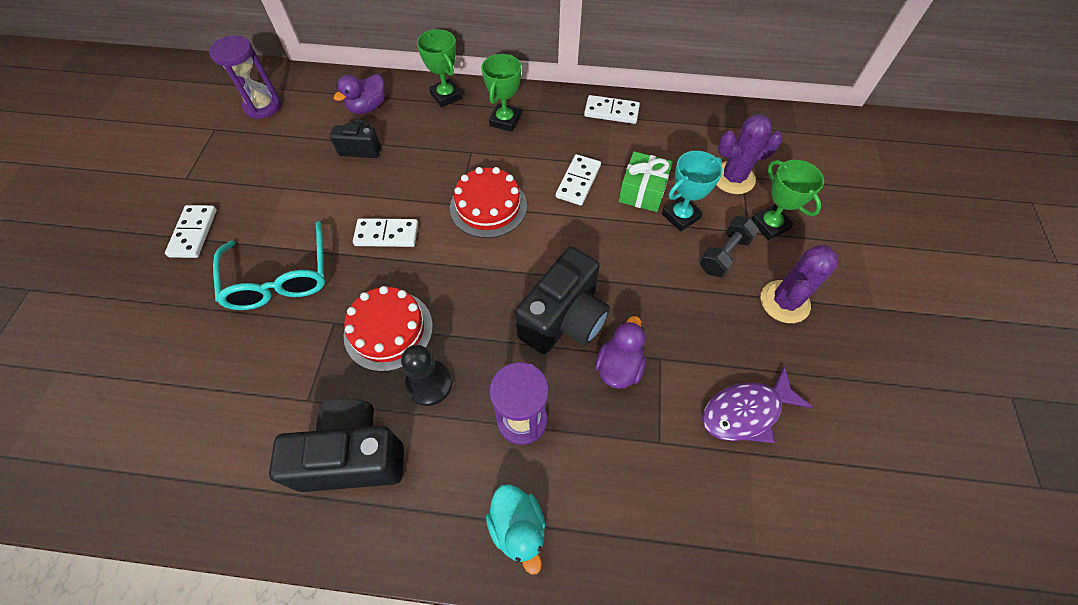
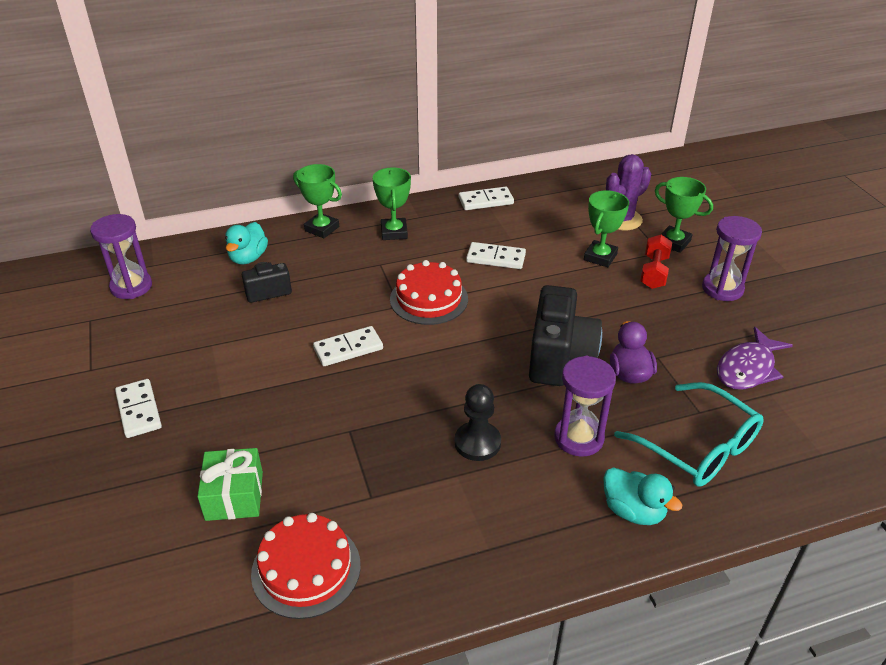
camera: 25 degrees left, 20 degrees down
(280, 278) = (265, 415): turquoise glasses -> turquoise glasses (698, 447)
(353, 456) = (450, 520): black camera -> none
(367, 107) = (248, 258): purple duck -> turquoise duck
(388, 330) = (408, 418): red cake -> red cake (306, 569)
(578, 181) = (496, 258): white domino -> white domino turned 75 degrees counterclockwise
(642, 191) = (556, 249): green gift -> green gift (234, 496)
(680, 216) = (600, 257): turquoise trophy -> green trophy
(724, 254) = (654, 272): black dumbbell -> red dumbbell
(784, 302) = (722, 289): purple cactus -> purple hourglass

